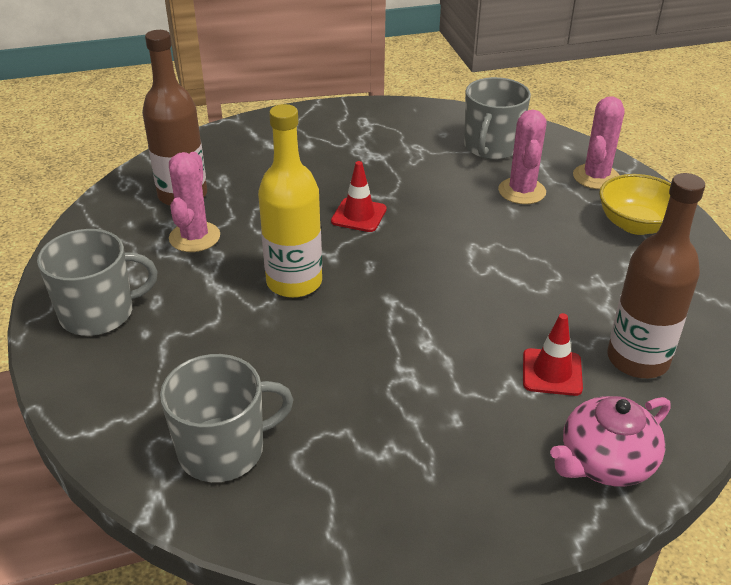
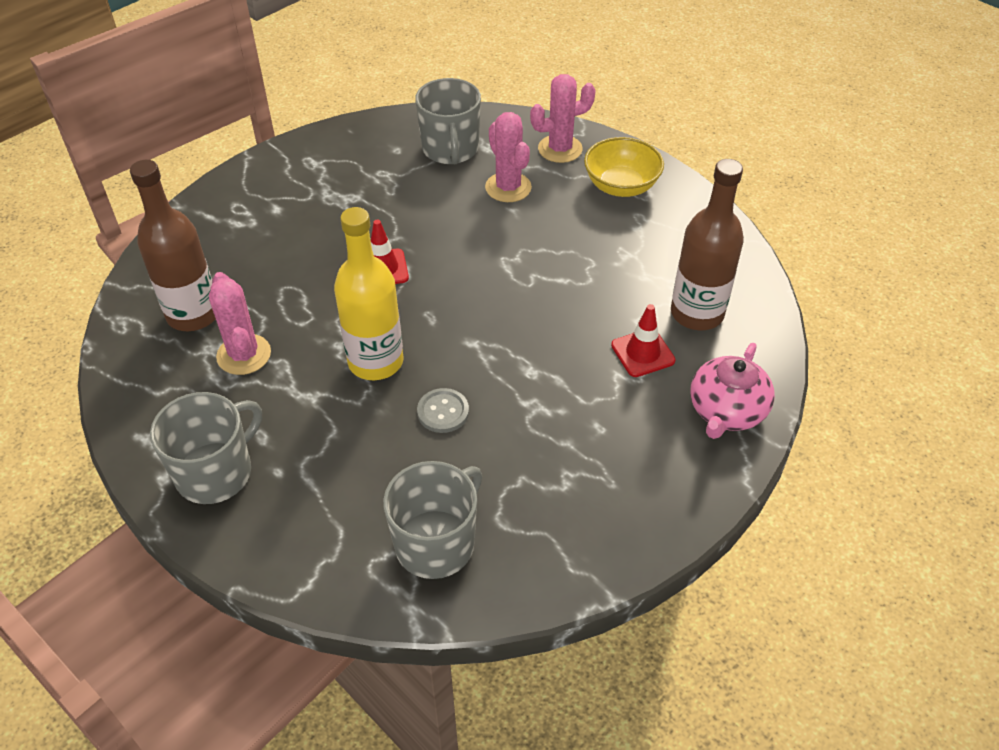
camera: 30 degrees left, 10 degrees up
(319, 344) = (443, 412): none -> grey button
(596, 177) = (560, 149): pink cactus -> pink cactus turned 75 degrees clockwise

